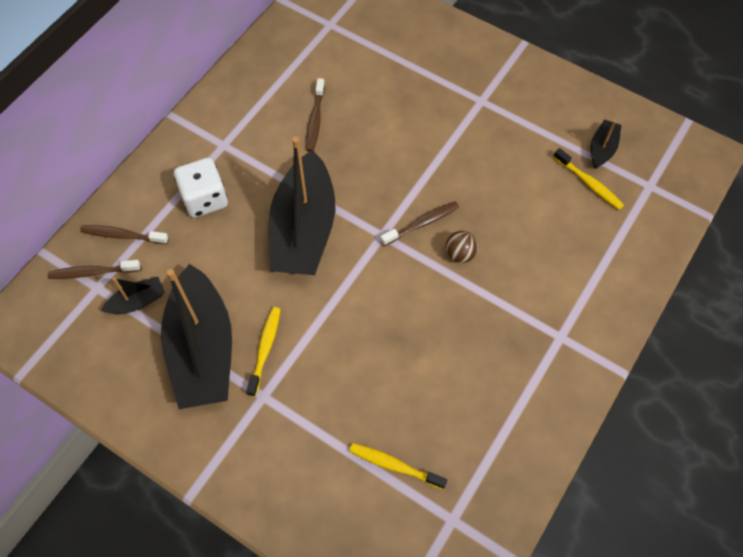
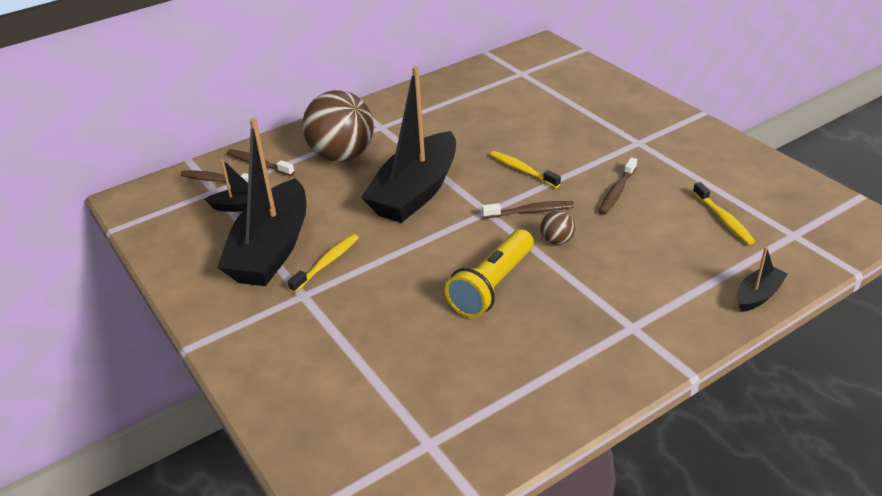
camera: 25 degrees right, 25 degrees down
(205, 199) = (342, 156): white dice -> brown ball
(315, 120) = (471, 126): brown toothbrush -> brown toothbrush (617, 192)
(394, 465) = (395, 381): yellow toothbrush -> yellow toothbrush (522, 170)
(428, 328) = (492, 286): none -> yellow flashlight
(602, 149) = (751, 197): black boat -> black boat (758, 295)

